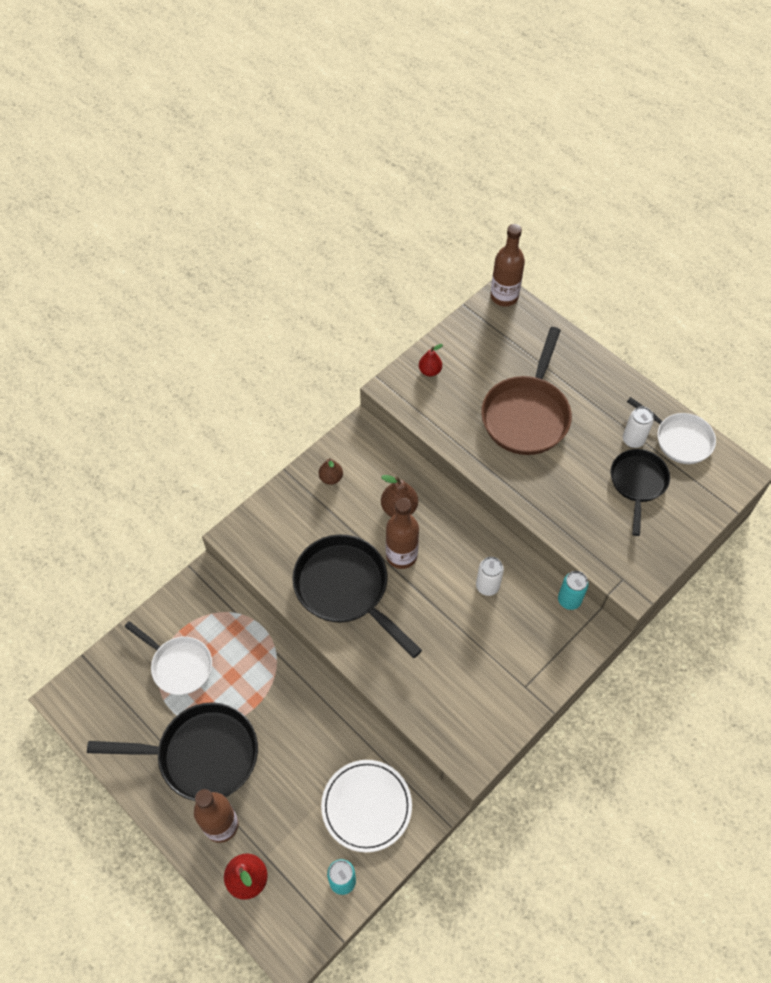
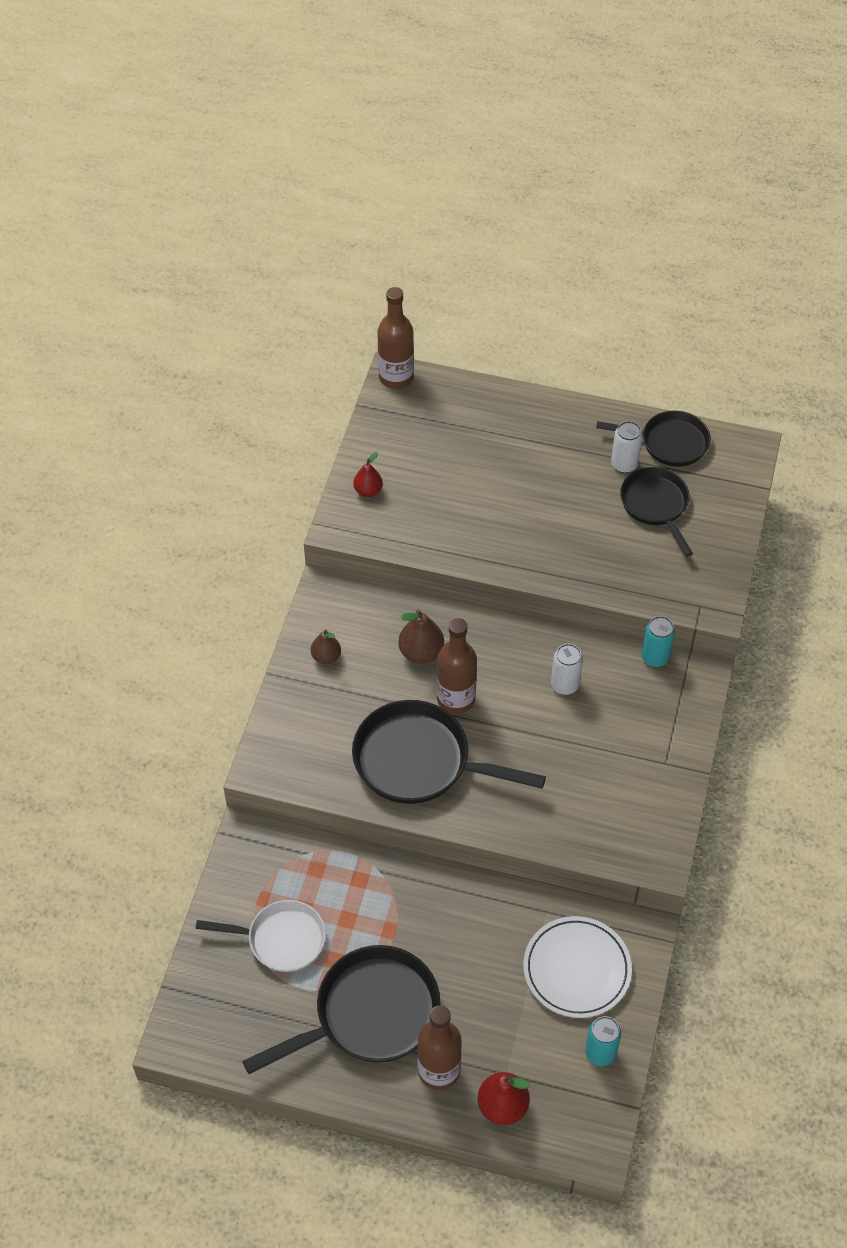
camera: 30 degrees left, 5 degrees down
(526, 415) = (500, 489): brown pan -> none
(680, 439) = (669, 443): white pan -> black pan

